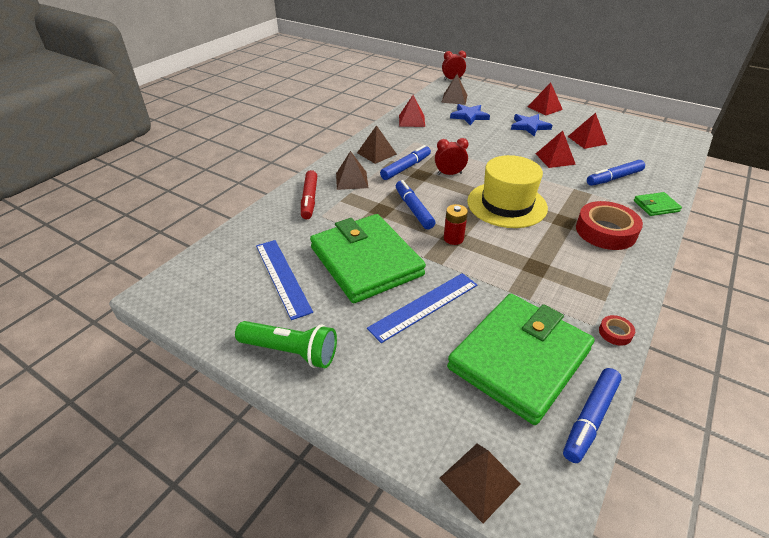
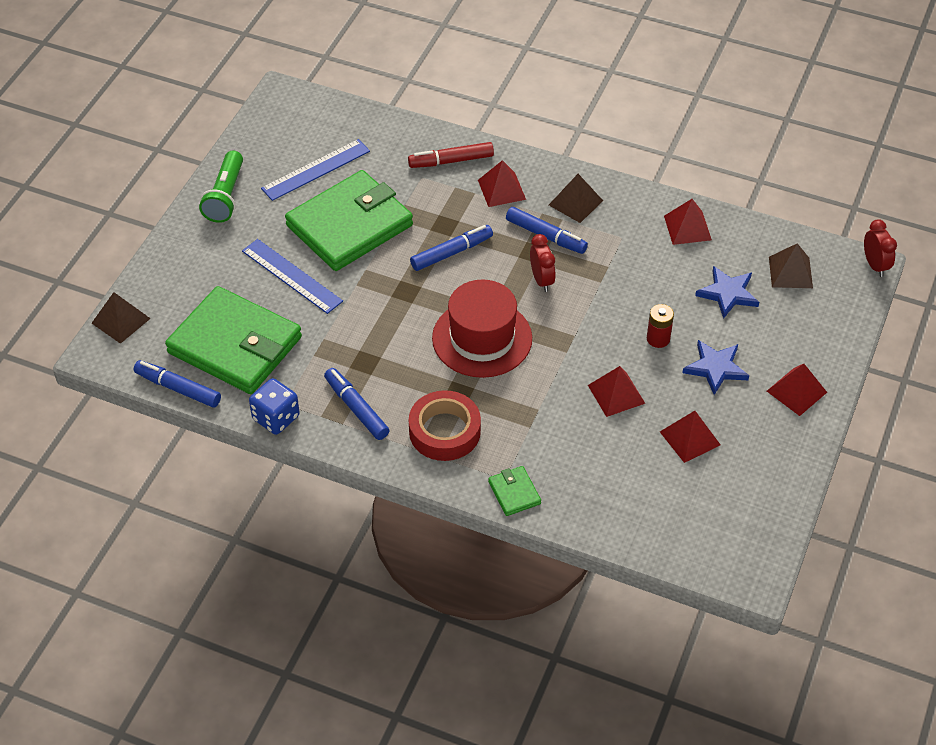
camera: 80 degrees right, 10 degrees up
(352, 180) = (501, 189): brown pyramid -> red pyramid
(453, 238) = (402, 291): red battery -> red battery (658, 339)
(506, 204) = (482, 338): yellow hat -> red hat
(614, 178) = (577, 457): blue marker -> blue marker (356, 408)
(615, 333) = (276, 418): red tape -> blue dice

